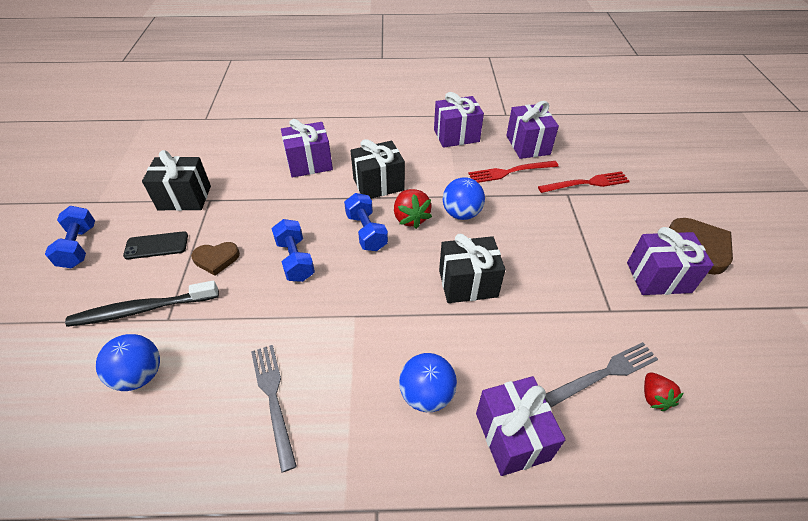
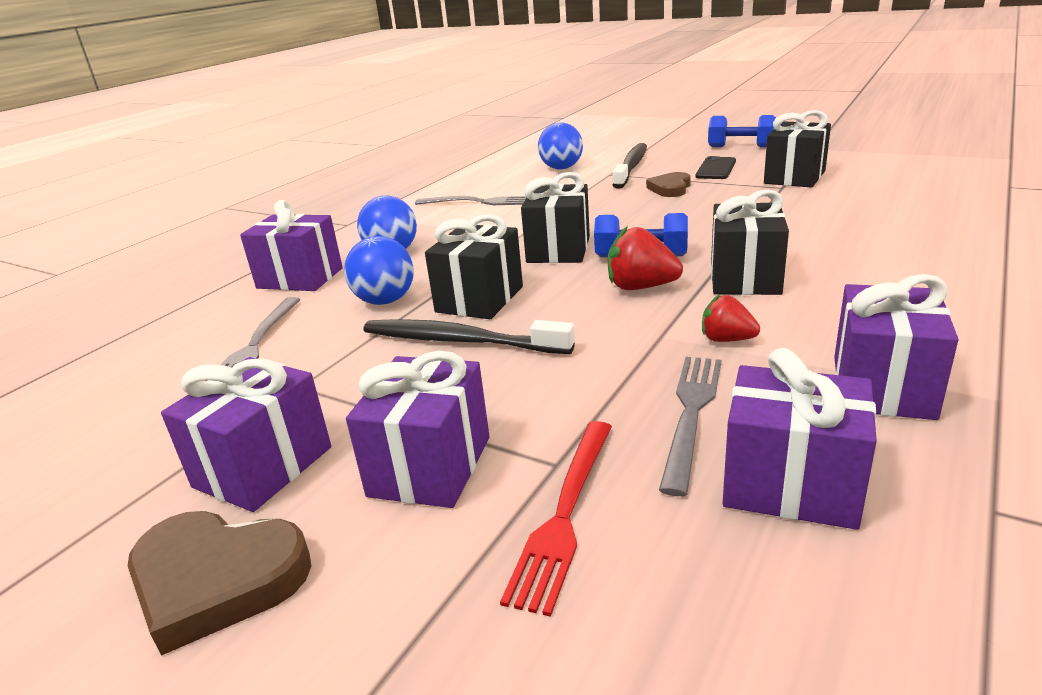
camera: 125 degrees right, 20 degrees down
(295, 260) = (631, 218): blue dumbbell -> none
(309, 163) = (836, 239): purple gift -> purple gift (430, 466)
(372, 278) = (558, 249): none -> black gift
(461, 214) = (612, 327): blue ball -> blue ball (385, 301)
(510, 172) = (691, 414): red fork -> grey fork
(517, 266) = (460, 341): none -> black toothbrush
(654, 397) = (186, 364): red strawberry -> red strawberry (726, 339)

